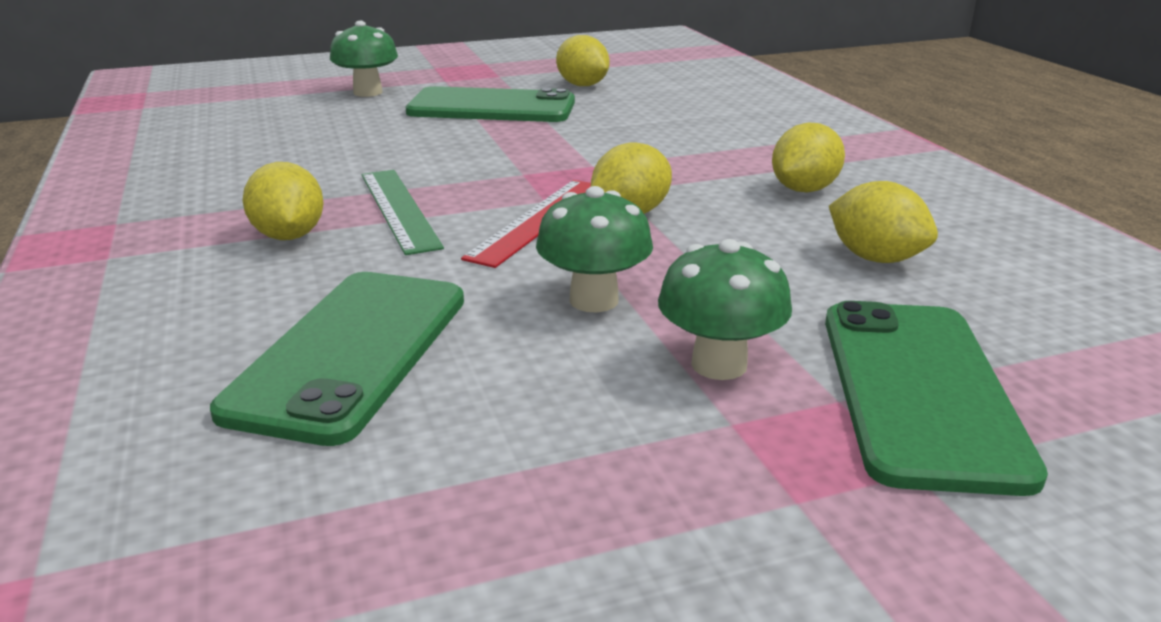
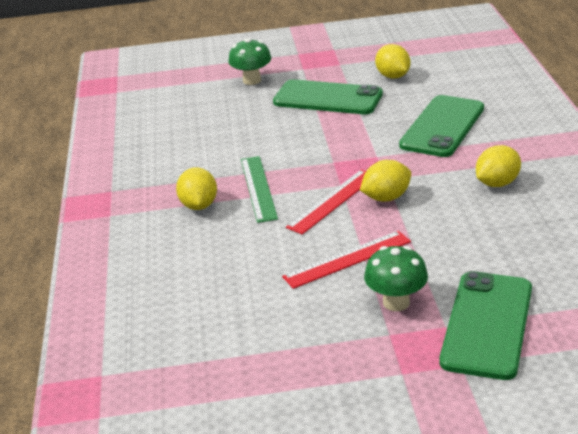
camera: 15 degrees right, 5 degrees up
(350, 352) = (224, 283): green phone -> green phone (442, 126)
(594, 300) = (347, 259): green mushroom -> red ruler
(875, 258) = (511, 240): yellow lemon -> none

